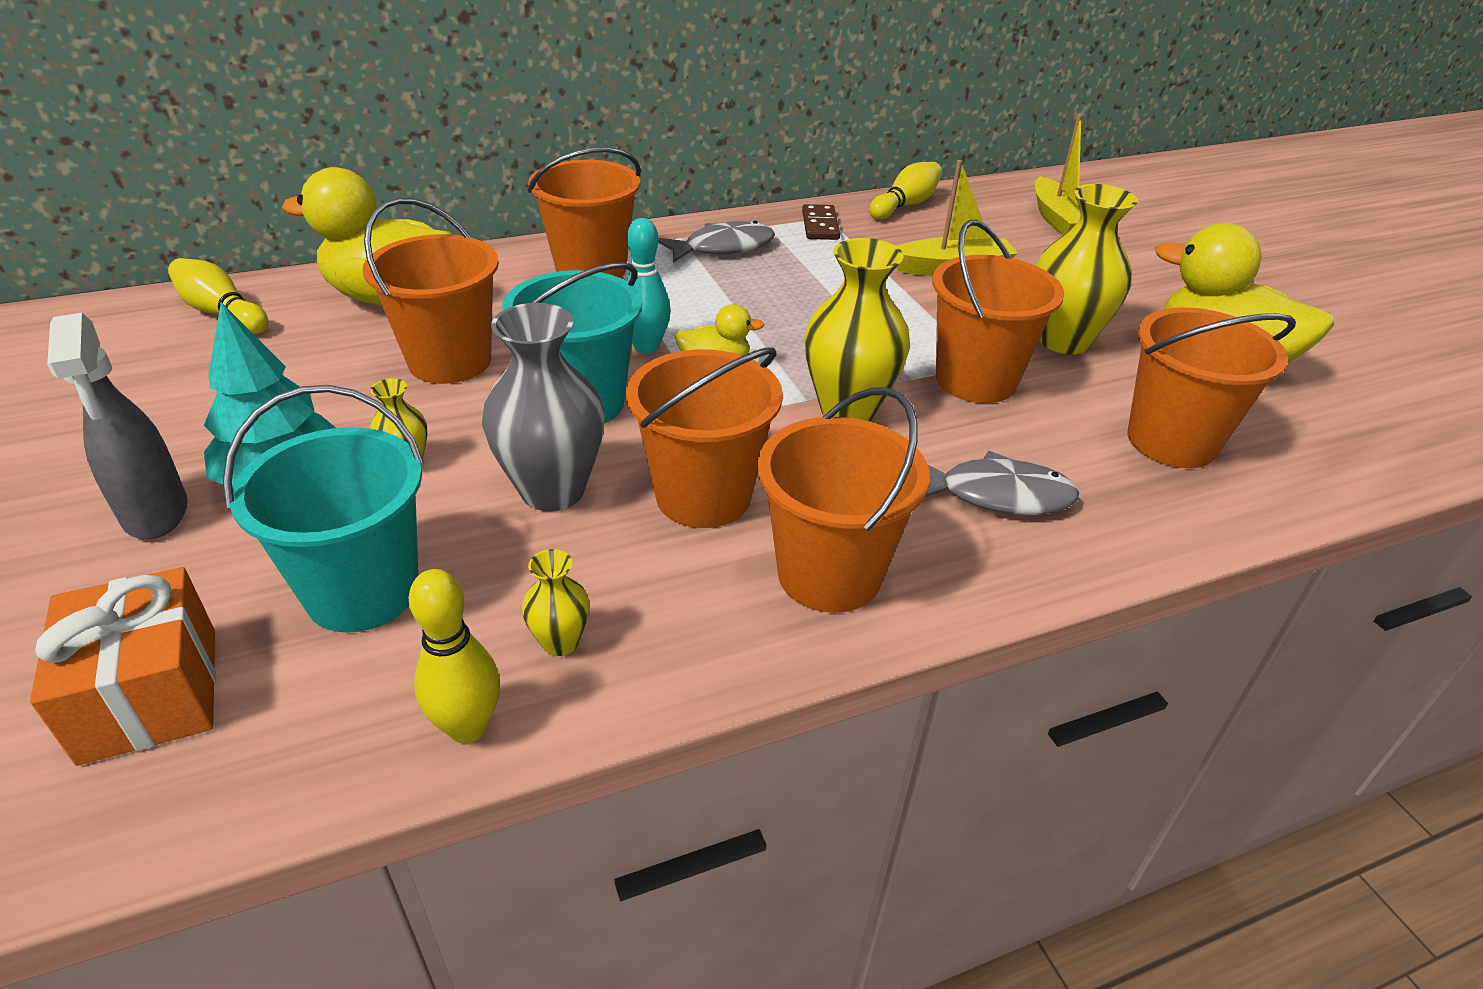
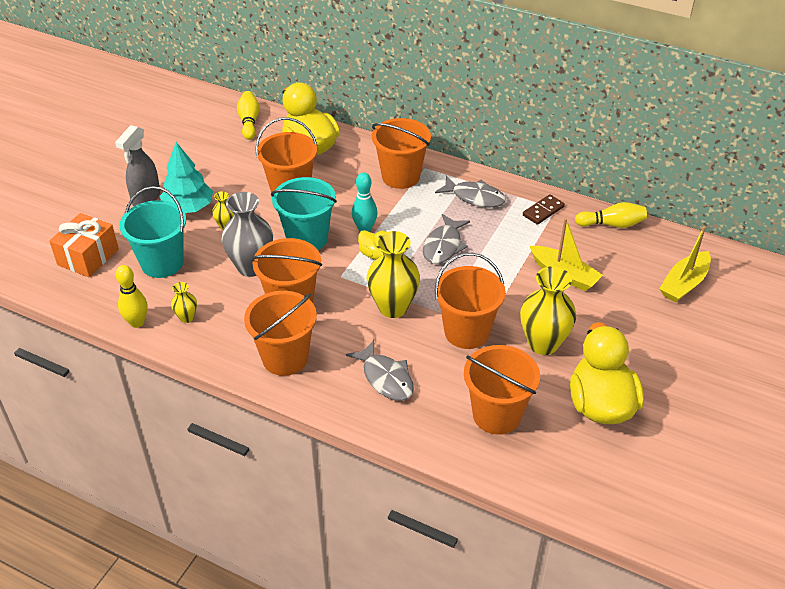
camera: 50 degrees right, 5 degrees up
(780, 311) = (443, 246): none -> grey fish

